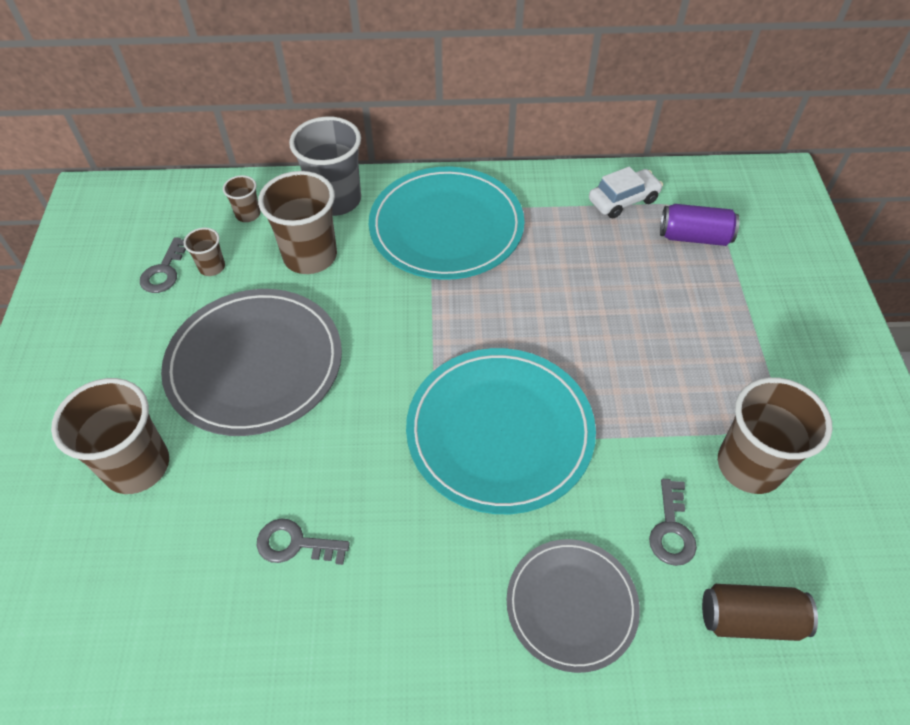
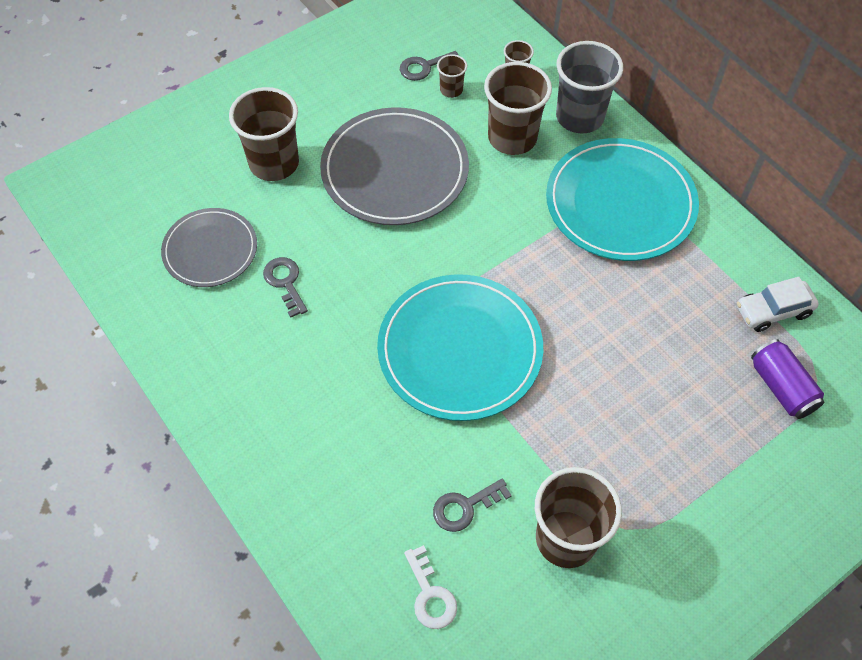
camera: 55 degrees right, 5 degrees up
(571, 605) = (358, 470): grey plate -> grey plate (210, 250)
(623, 200) = (773, 311): white car -> white car turned 135 degrees clockwise
(750, 619) = (430, 595): brown can -> white key

